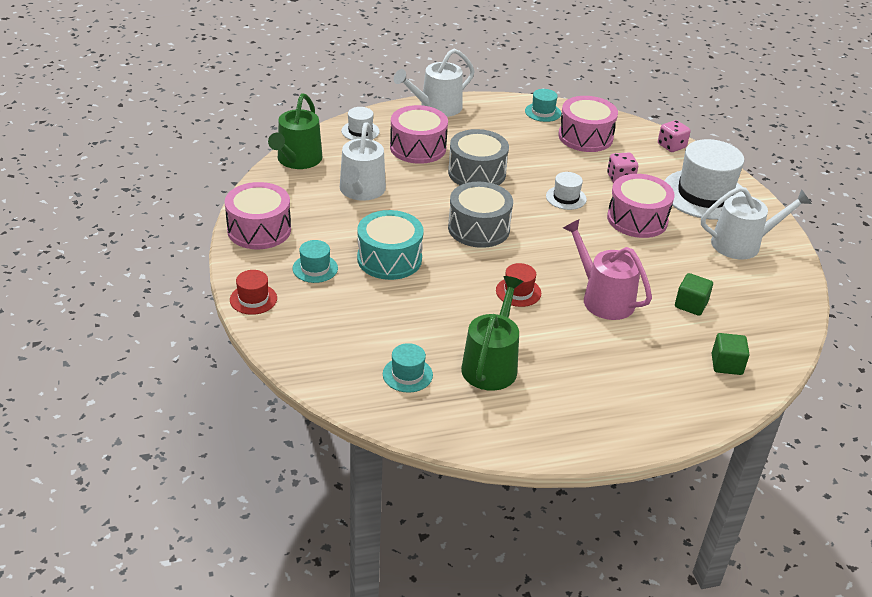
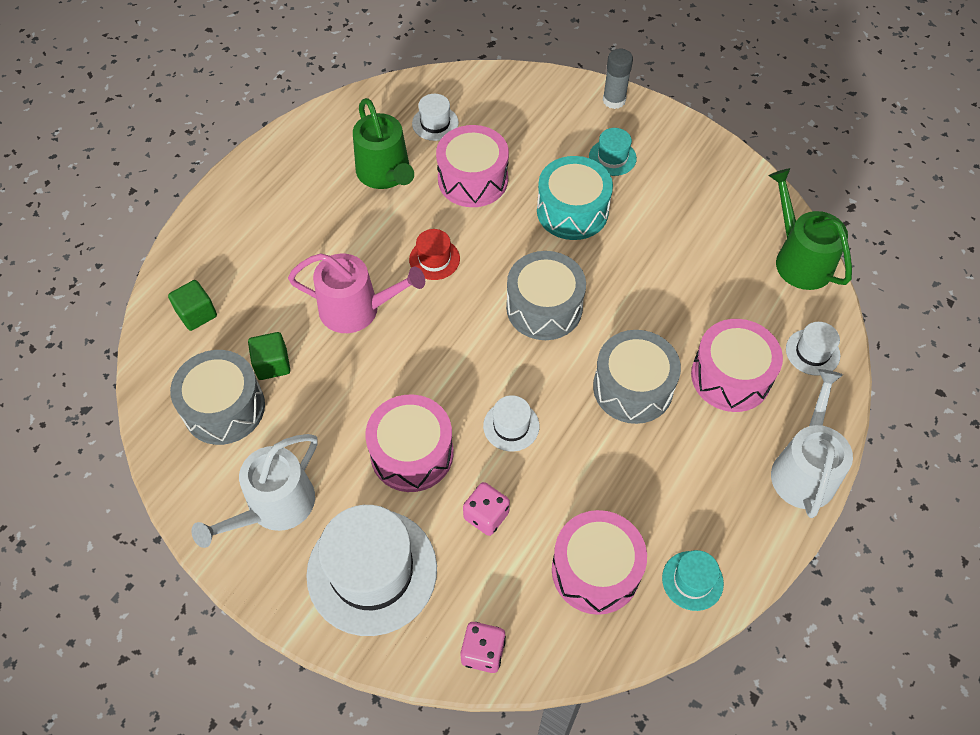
camera: 140 degrees right, 20 degrees up
(253, 299) = (614, 100): red hat -> grey glue stick
(259, 230) = (704, 159): pink drum -> pink drum (473, 179)
(361, 191) = (695, 268): white watering can -> none
(407, 374) = (435, 123): turquoise hat -> white hat
(742, 302) = (224, 408): none -> grey drum

